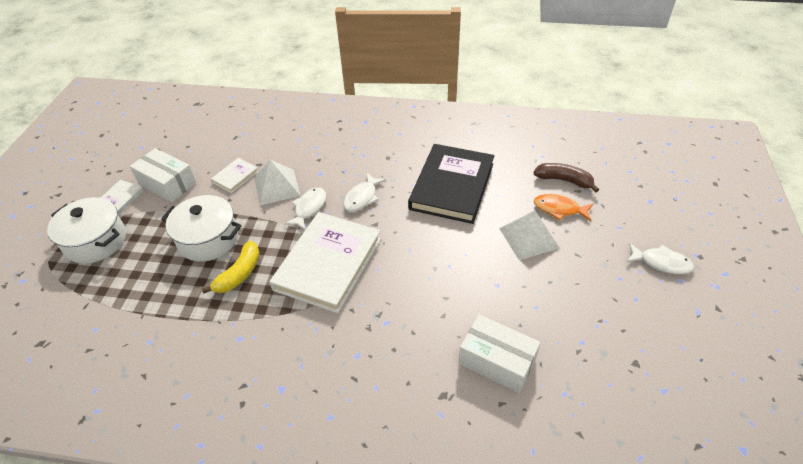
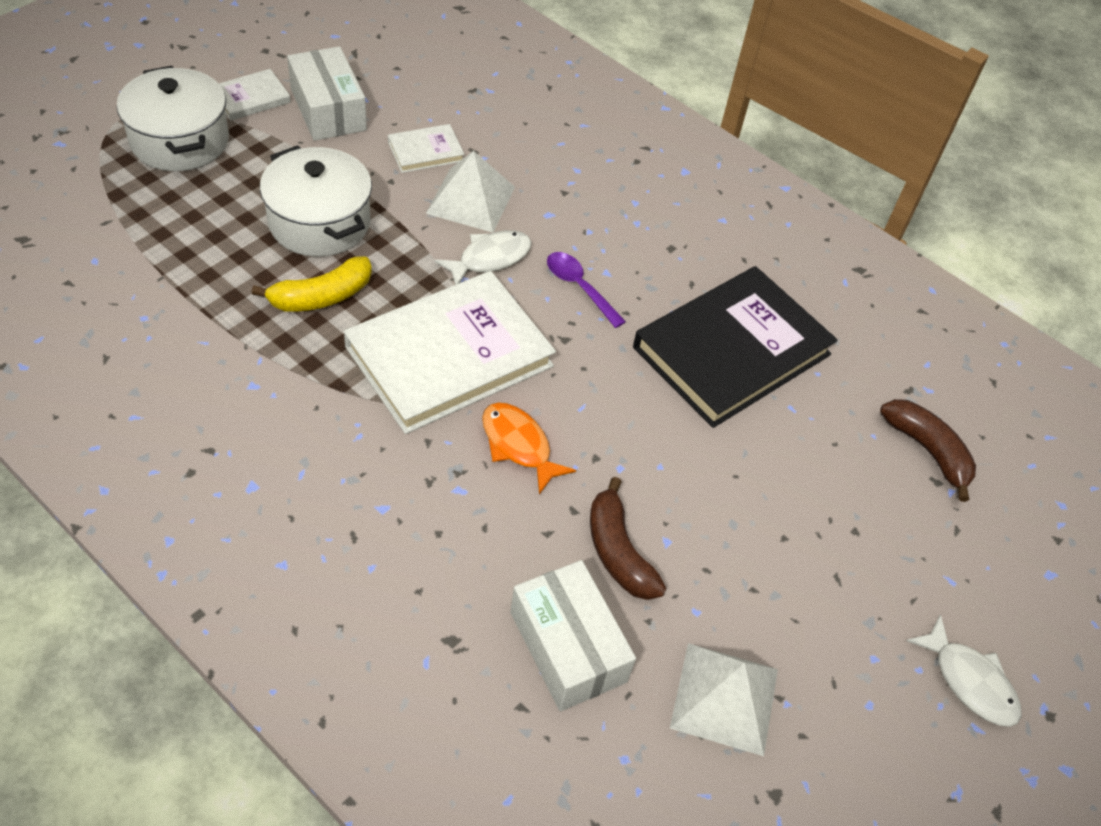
camera: 25 degrees right, 5 degrees up
(362, 197) = (579, 287): white fish -> purple spoon
(481, 303) = (618, 552): none -> brown banana
(529, 238) = (782, 504): white pyramid -> white pyramid (724, 698)
(559, 209) = (875, 491): orange fish -> orange fish (518, 445)

